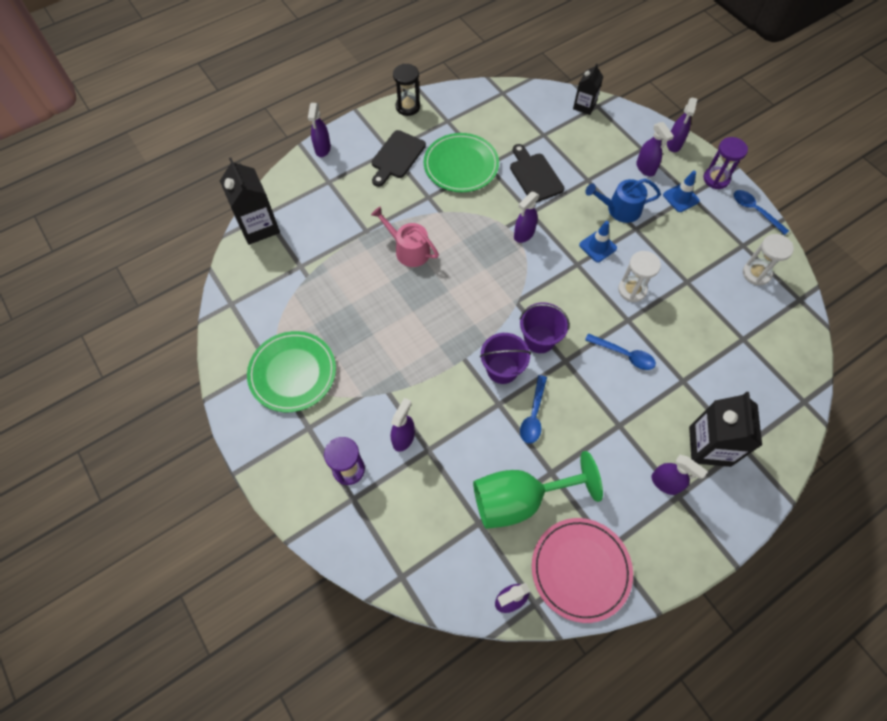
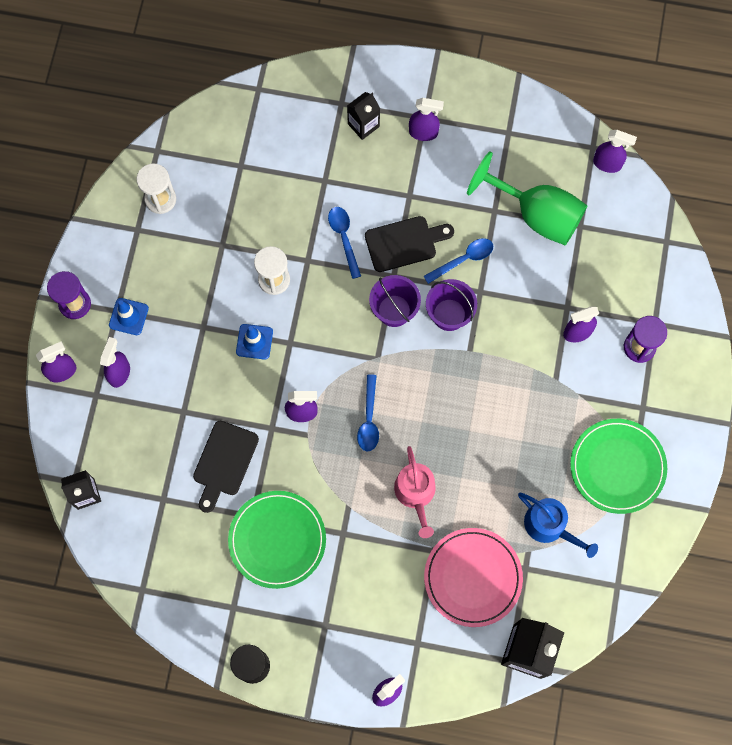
camera: 135 degrees left, 10 degrees up
(396, 157) = (326, 610): black cutting board -> black cutting board (404, 243)
(580, 569) = (541, 138): pink plate -> pink plate (472, 577)
(620, 209) = (193, 357): blue watering can -> blue watering can (549, 526)
(665, 483) = (423, 132): purple spray bottle -> purple spray bottle turned 105 degrees clockwise
(709, 446) = (363, 125): black carton -> black carton, size x0.60
(755, 211) = (85, 246): blue spoon -> blue spoon (369, 419)

